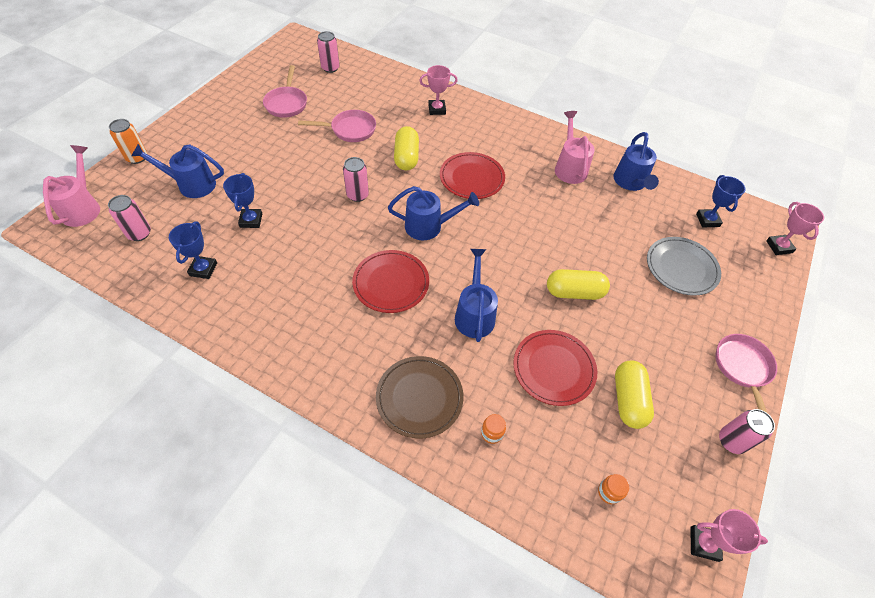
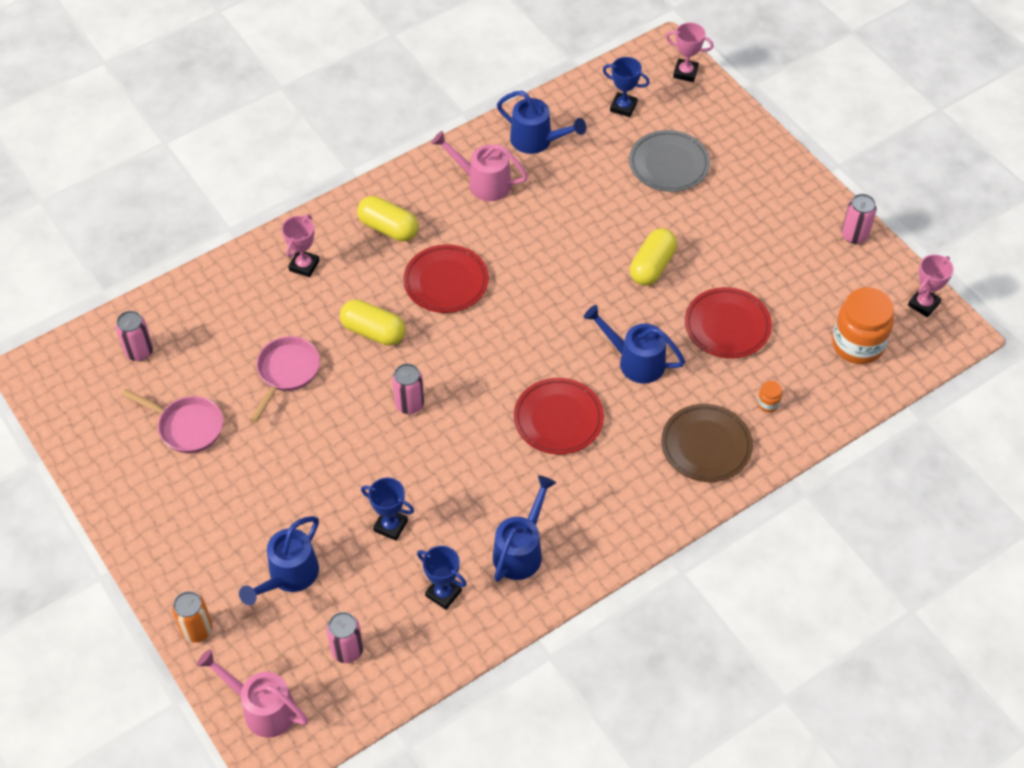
camera: 60 degrees left, 0 degrees up
(429, 226) = (498, 352): blue watering can -> blue watering can (521, 550)
(609, 492) = (857, 344): orange jar -> orange jar, size x2.42
(628, 400) = (784, 286): yellow capsule -> yellow capsule (388, 228)
(742, 368) = (795, 185): pink pan -> none

